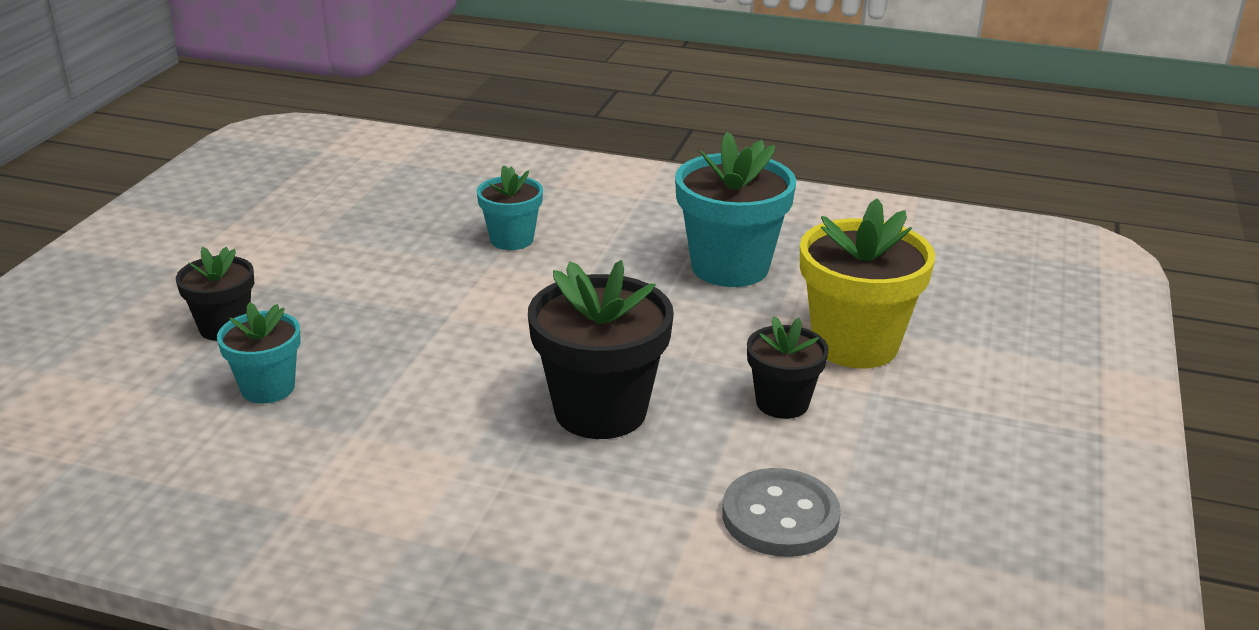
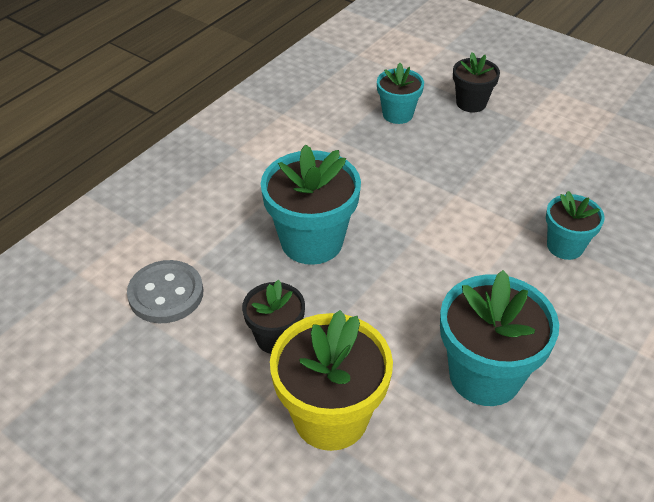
camera: 110 degrees right, 15 degrees up
(600, 411) = (312, 241): black flower pot -> turquoise flower pot

